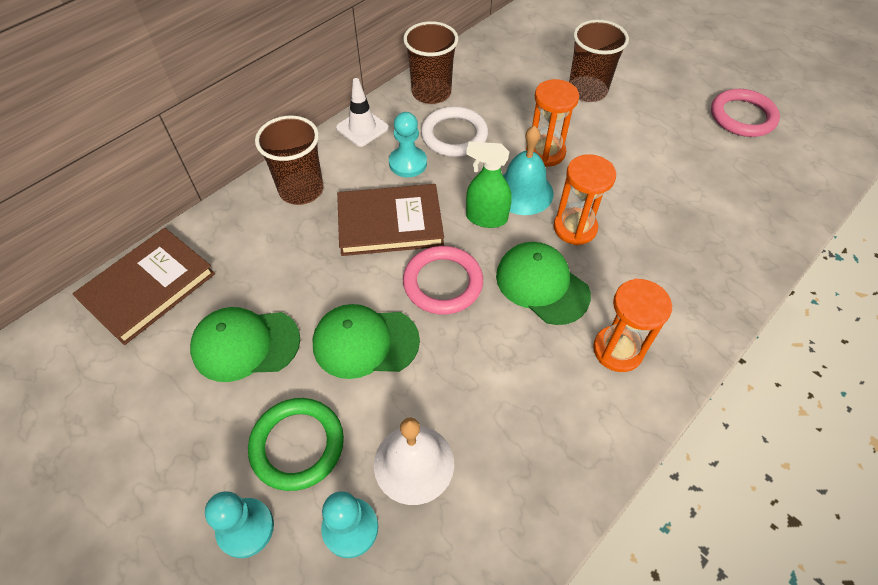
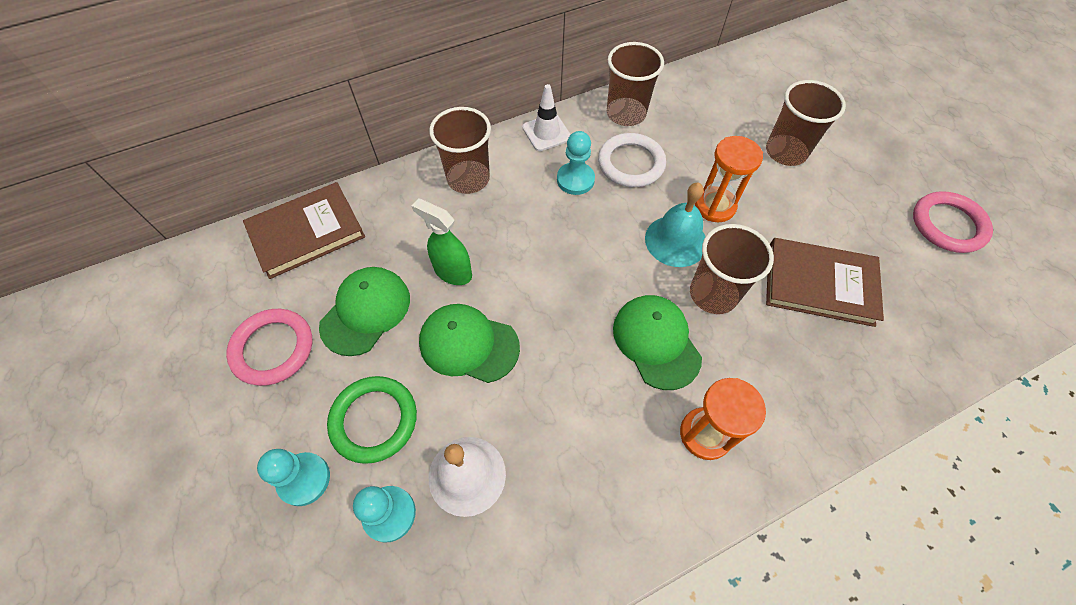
camera: 20 degrees right, 5 degrees up
(245, 344) = (366, 311): green cap -> green cap turned 105 degrees clockwise
(390, 223) = (535, 235): brown book -> brown book (819, 284)
(443, 283) = (561, 309): pink ring -> pink ring (273, 348)
(486, 218) = (628, 257): green spray bottle -> green spray bottle (452, 272)
(575, 228) = (713, 294): orange hourglass -> brown cup

